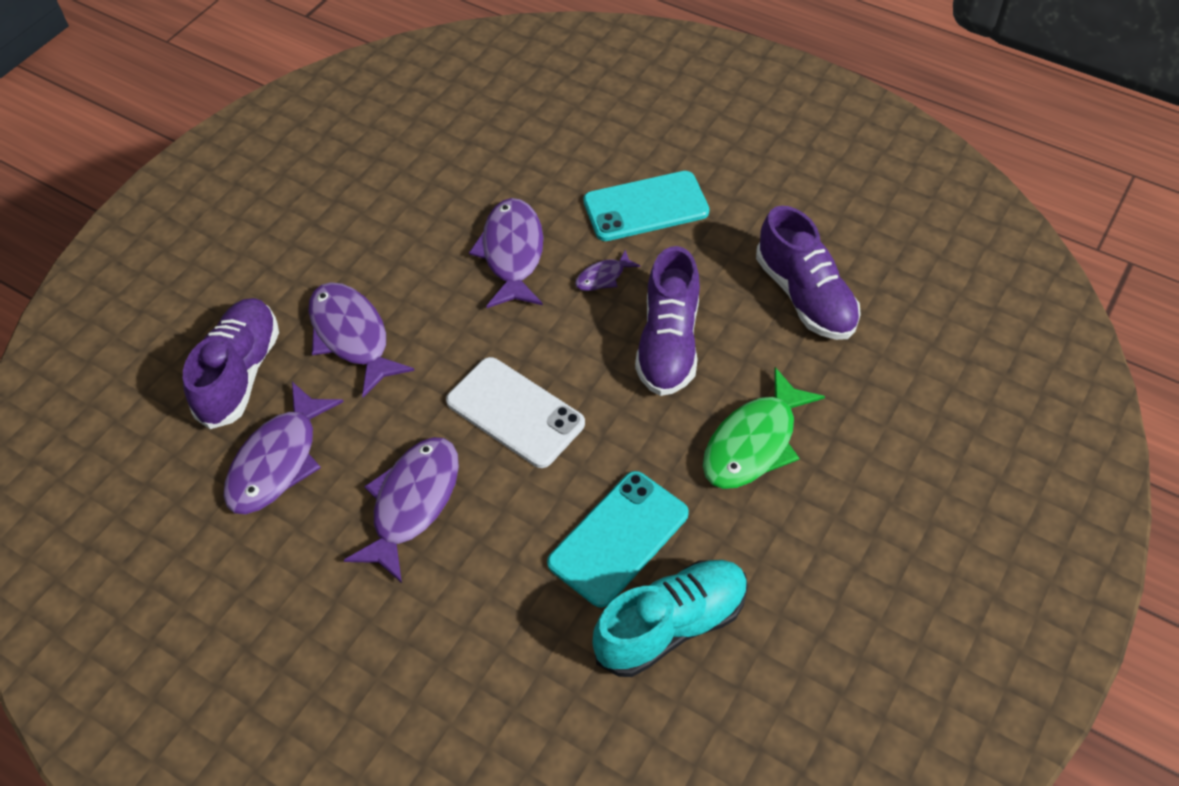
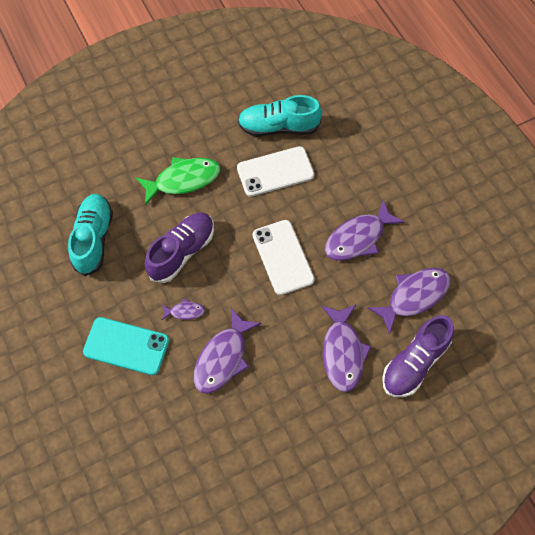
camera: 150 degrees left, 10 degrees up
(618, 538) = (275, 172): turquoise phone -> white phone
(805, 296) = (93, 239): purple shoe -> turquoise shoe

